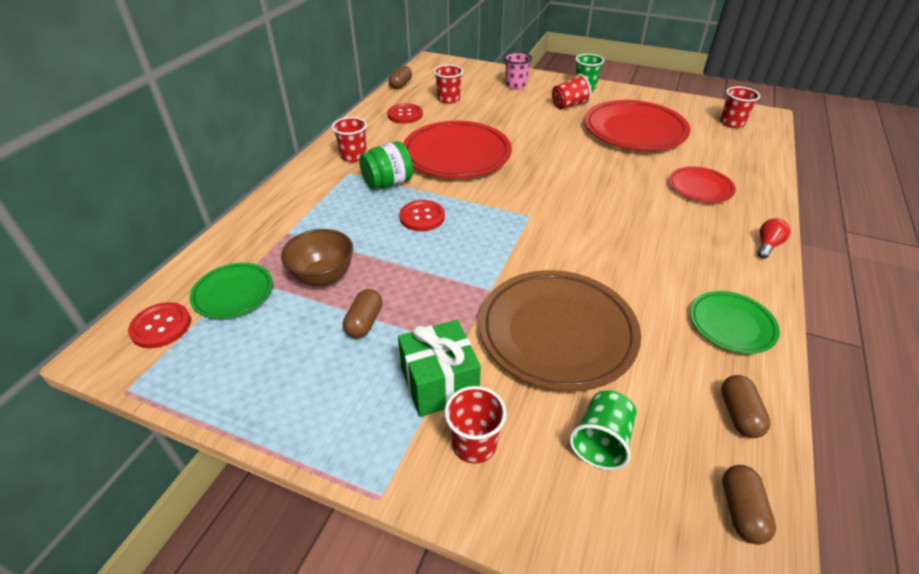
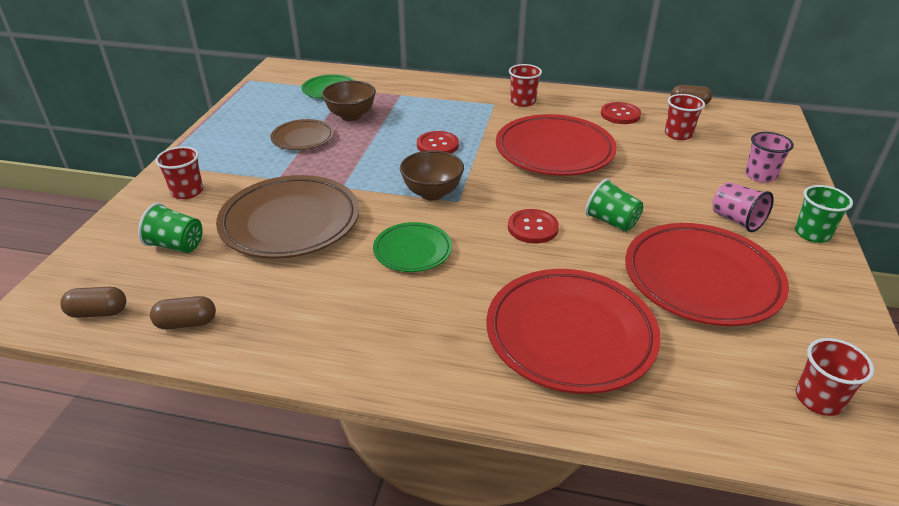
camera: 80 degrees right, 5 degrees down
(161, 326) = (298, 76): red button -> red button (532, 228)
(364, 322) = (303, 138): brown capsule -> brown plate
(388, 183) = (485, 123): green jar -> none
(439, 383) = (241, 174): green gift -> none
(514, 229) = (432, 193): none -> brown bowl
(568, 149) = (611, 222): none -> green cup
(569, 105) = (736, 220): red cup -> pink cup
(700, 188) = (570, 334): red plate -> red plate, size x1.86
(731, 325) = (300, 332): green plate -> green plate (412, 251)
(767, 245) = (450, 387): red light bulb -> none

